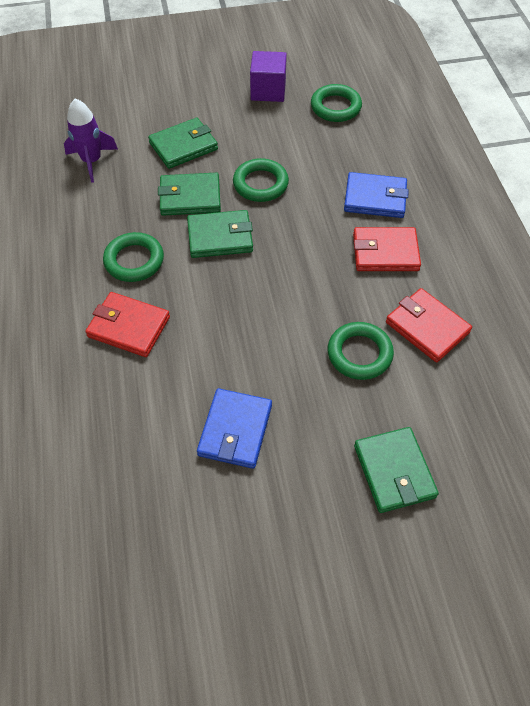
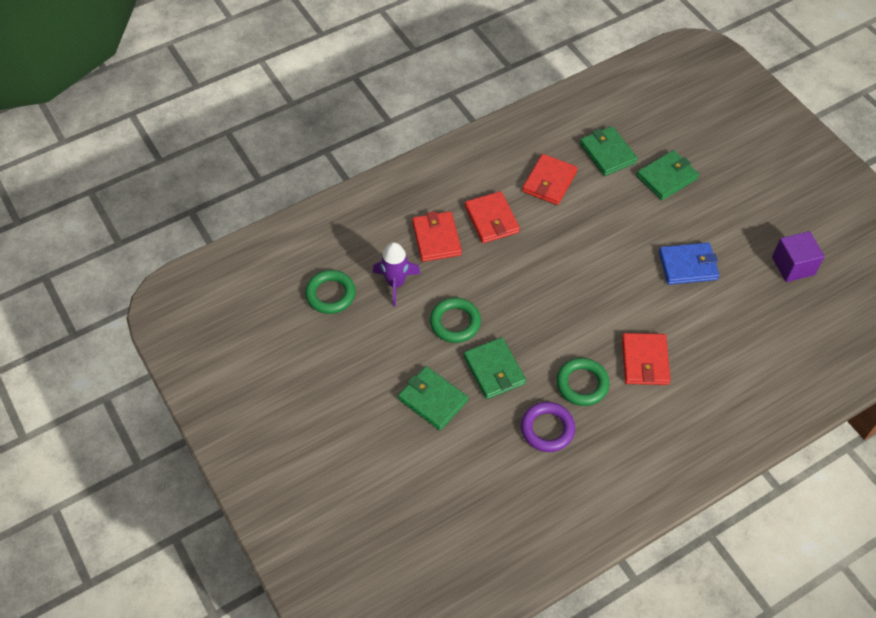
camera: 110 degrees left, 0 degrees up
(92, 161) = (485, 470): purple rocket -> purple rocket (395, 283)
(103, 217) = (547, 429): none -> purple ring
(220, 237) = (528, 332): green wallet -> green wallet (607, 153)
(268, 90) = (326, 356): purple cube -> purple cube (793, 266)
(359, 354) = (591, 214): green ring -> none
(375, 198) = (436, 238): blue wallet -> red wallet

